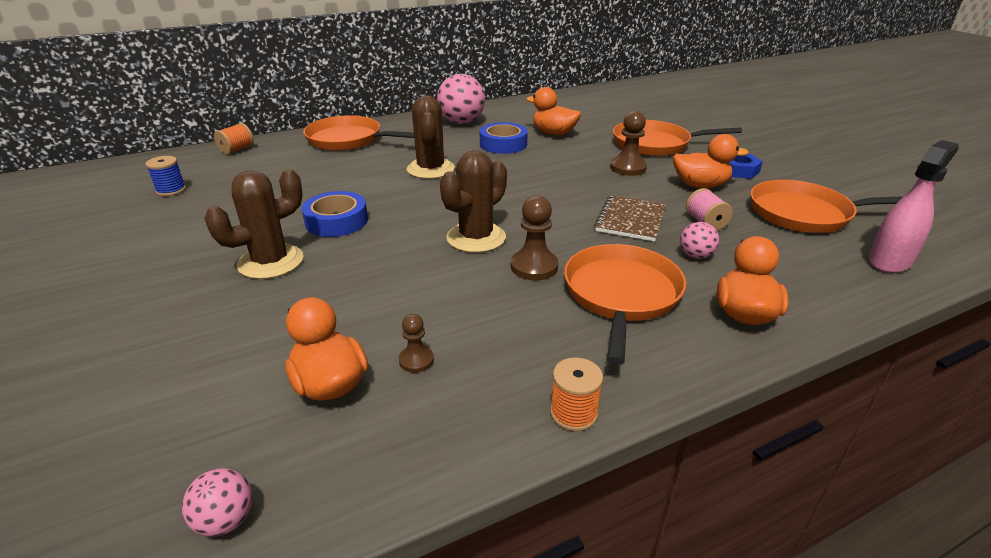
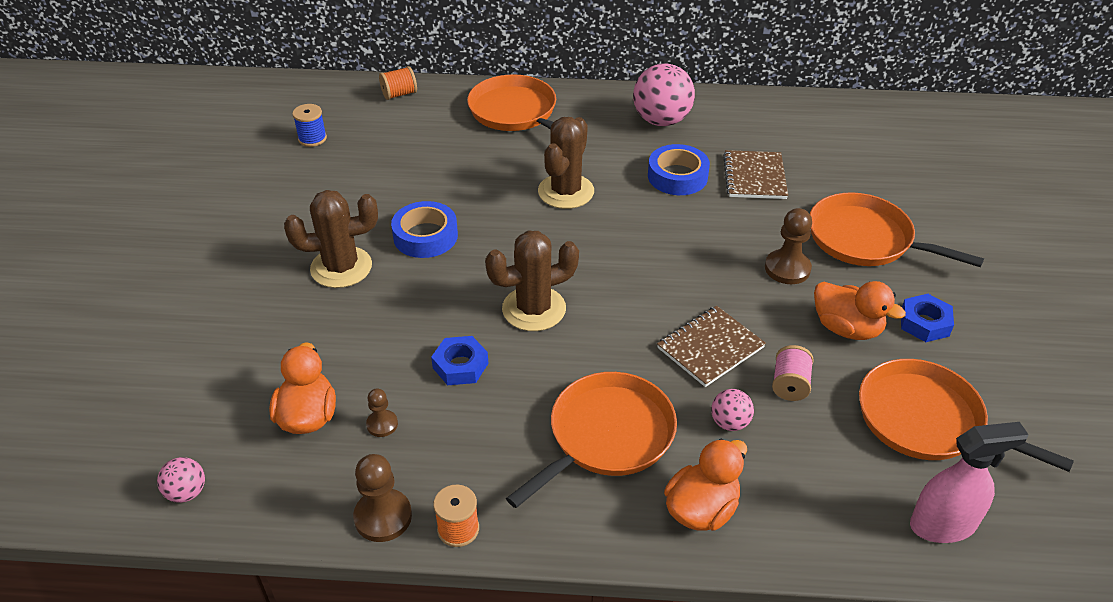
camera: 30 degrees right, 10 degrees up
(450, 292) = (460, 365): none -> blue nut
(534, 267) = (557, 368): brown pawn -> brown pawn (383, 517)
(553, 133) = (754, 177): orange duck -> brown notebook

